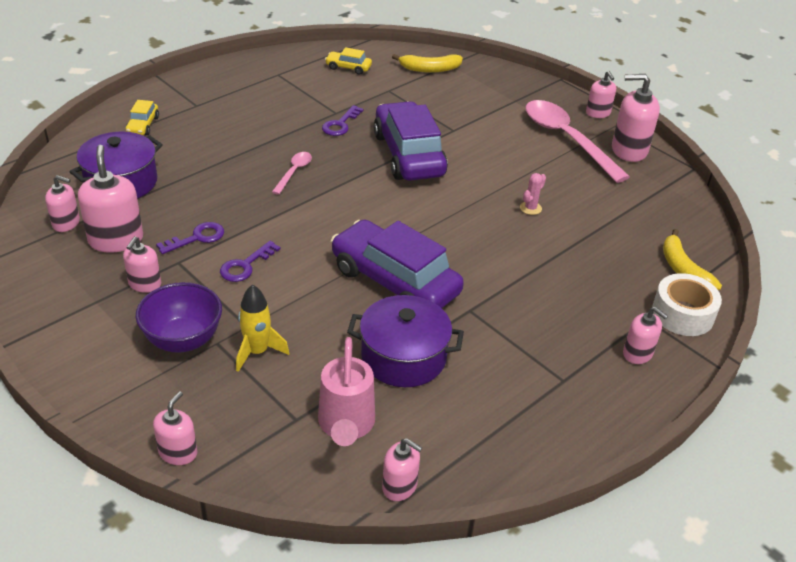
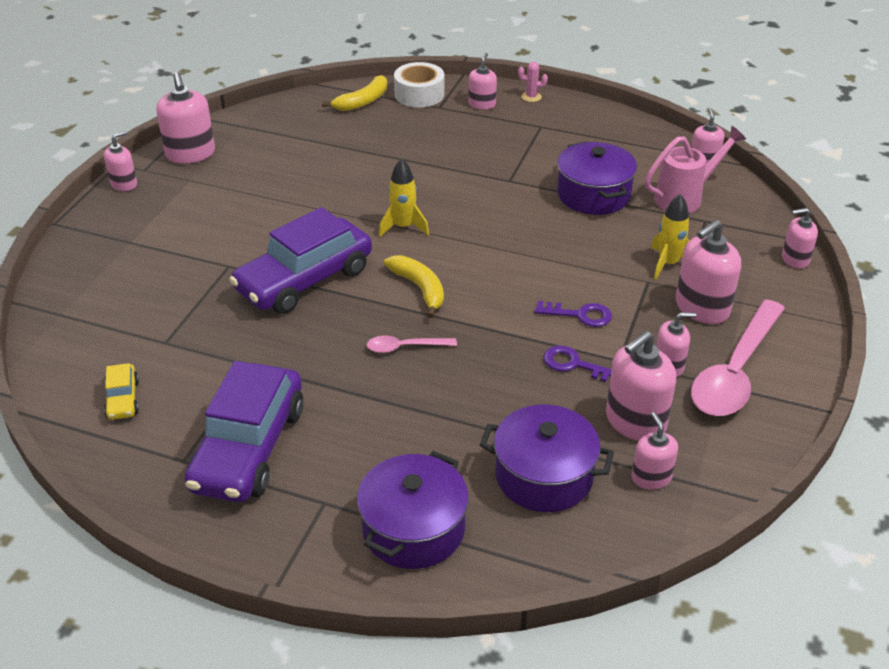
camera: 115 degrees left, 0 degrees up
(143, 125) = (413, 529): yellow car -> purple pot
(183, 340) = (701, 308): purple bowl -> pink soap dispenser
(340, 124) = (277, 351): purple key -> none
(394, 281) = (513, 225): purple car -> purple car (249, 448)
(429, 69) = (85, 326): yellow banana -> yellow banana (420, 289)
(441, 220) = (403, 227): none -> yellow rocket
(530, 208) = (339, 185): pink cactus -> pink cactus (531, 97)
(566, 139) = (195, 191): pink spoon -> pink spoon (735, 372)

